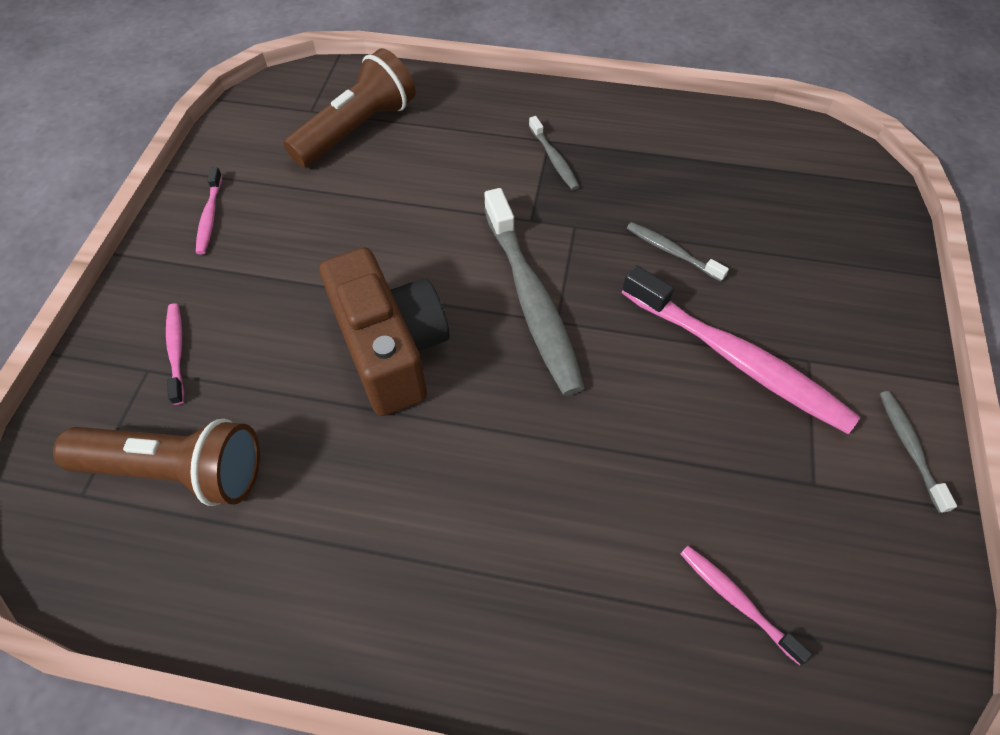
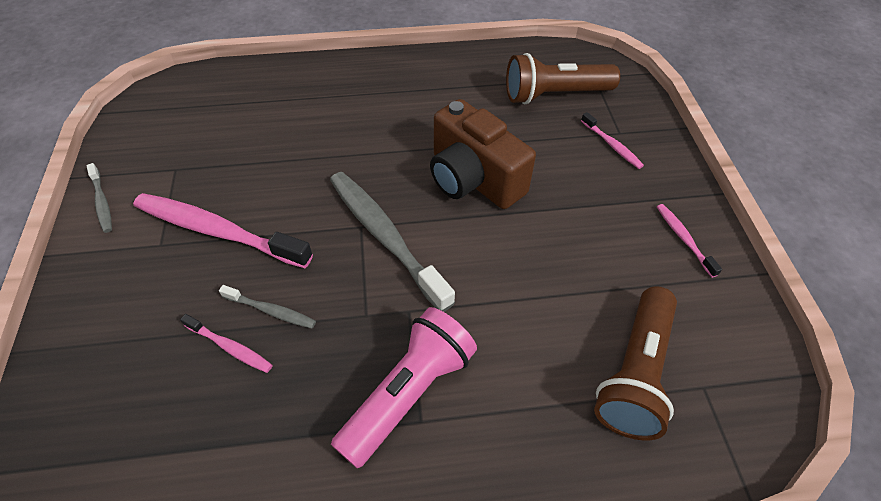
camera: 160 degrees right, 5 degrees down
(554, 159) = (408, 393): grey toothbrush -> pink flashlight
(737, 601) = (230, 110): pink toothbrush -> pink toothbrush (229, 347)

